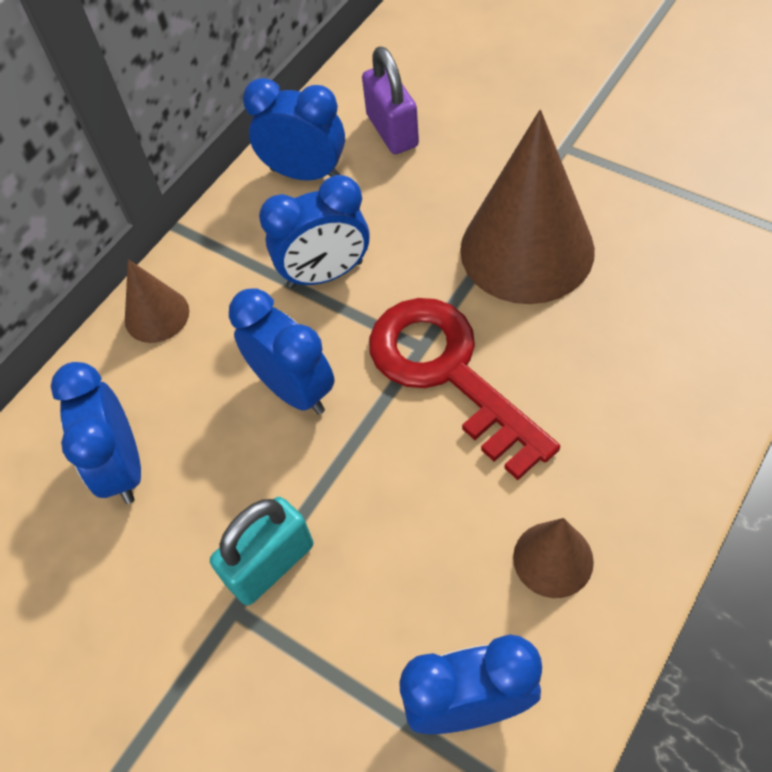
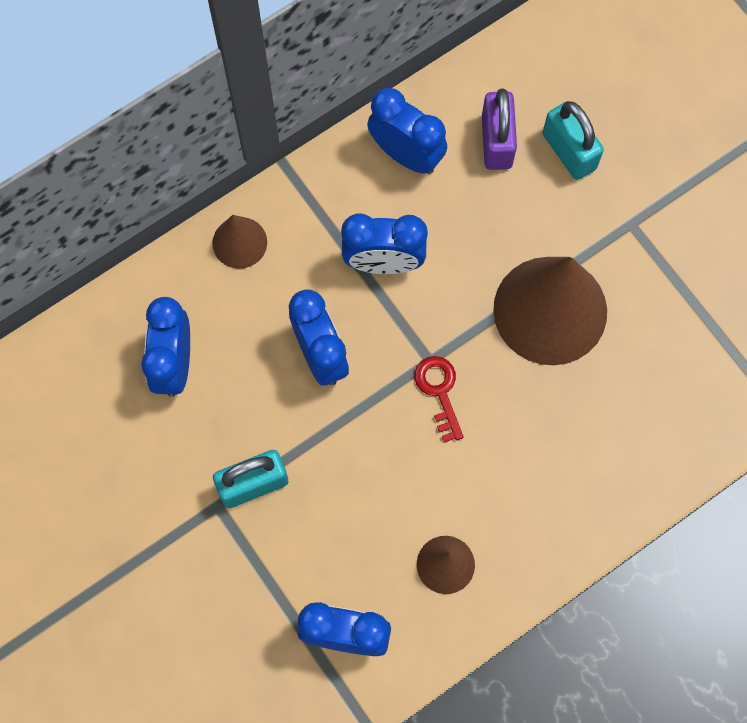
camera: 15 degrees right, 15 degrees up
(448, 373) = (439, 392): red key -> red key, size x0.48
(468, 113) = (569, 151): none -> turquoise padlock

